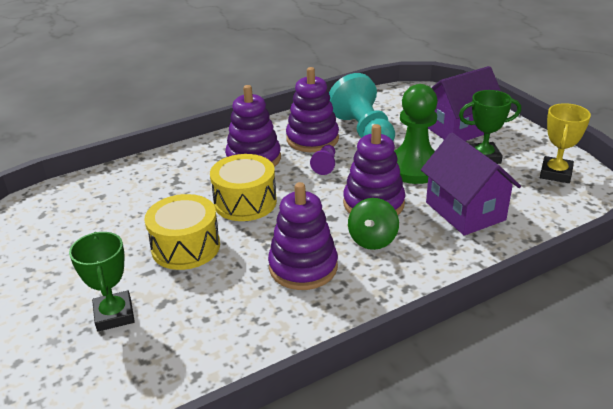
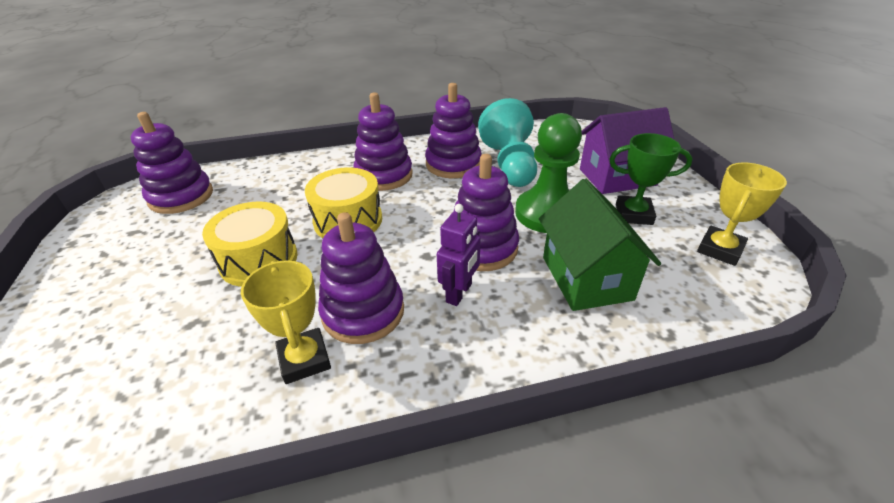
camera: 15 degrees right, 5 degrees up
(65, 209) = (181, 197): none -> purple stacking toy
(114, 315) = (135, 326): green trophy -> none
(277, 307) = (304, 359): none -> yellow trophy
(325, 165) = (451, 194): purple pawn -> none
(372, 240) = (459, 293): green spinning top -> purple robot
(465, 211) = (586, 278): purple house -> green house

